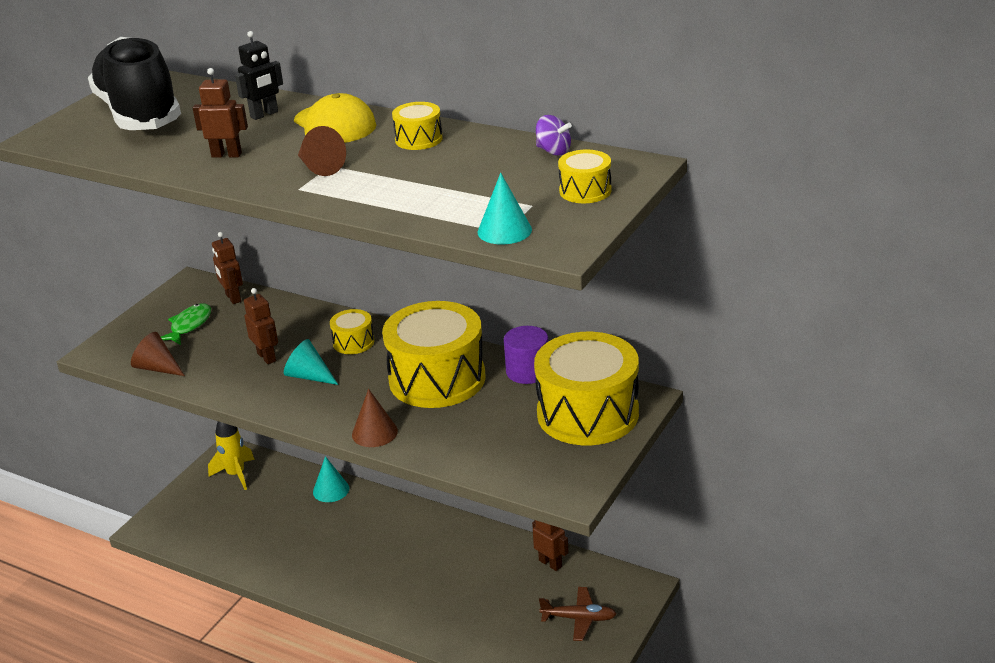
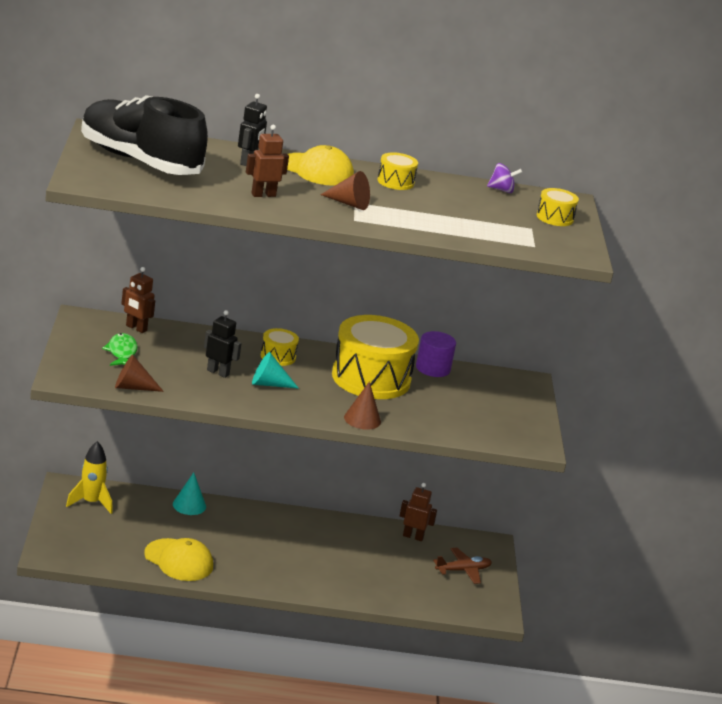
camera: 35 degrees left, 5 degrees down
(267, 357) = (218, 372): brown robot -> black robot
(268, 555) = (179, 560): none -> yellow cap
(504, 230) = (534, 245): turquoise cone -> none
(587, 413) = (502, 393): yellow drum -> none

